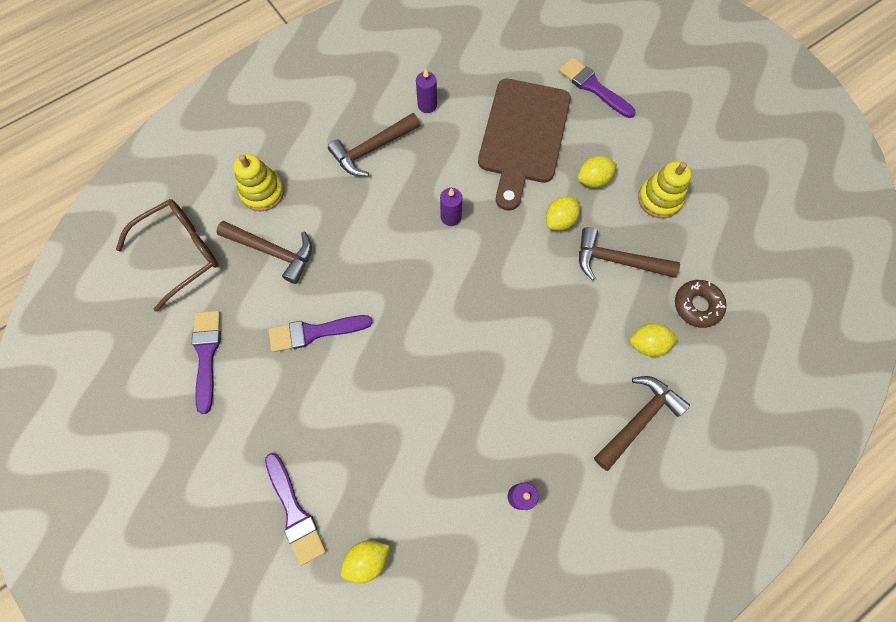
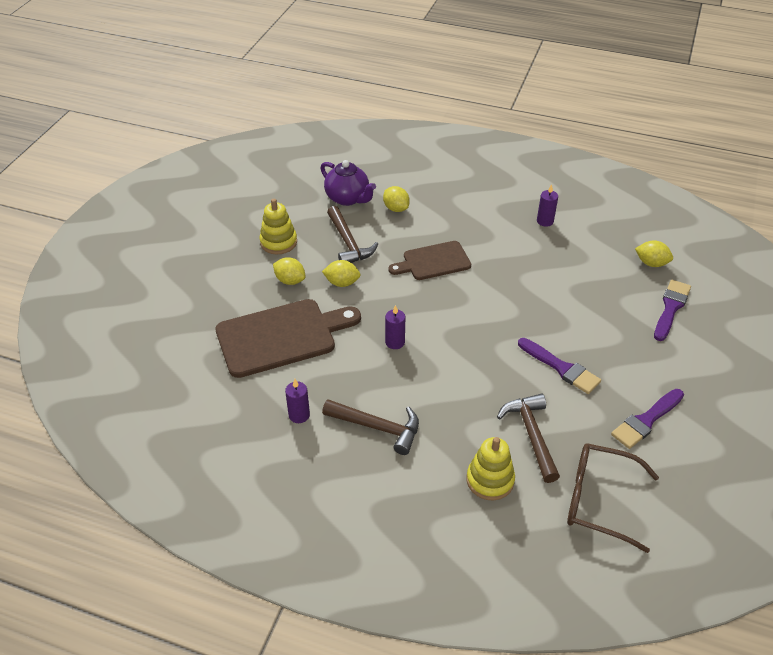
camera: 125 degrees left, 25 degrees down
(534, 322) = (433, 261): none -> brown cutting board
(593, 87) = (195, 317): purple brush -> none
(639, 419) = (448, 195): brown hammer -> none
(697, 305) = (348, 198): brown donut -> purple teapot

